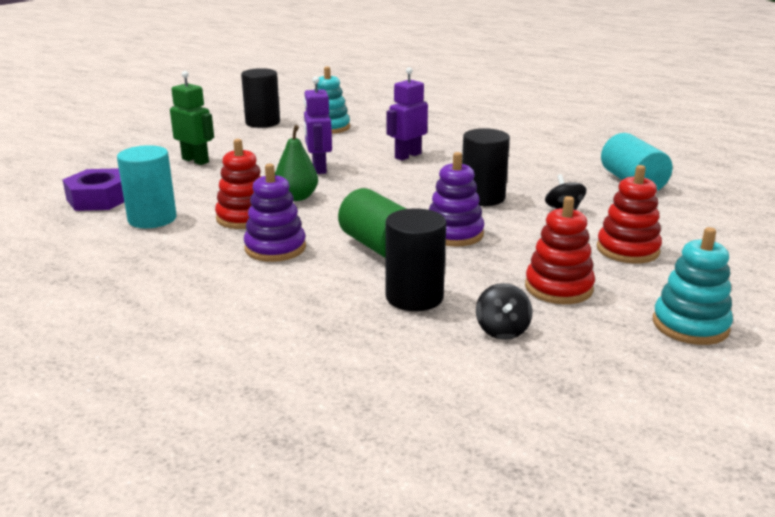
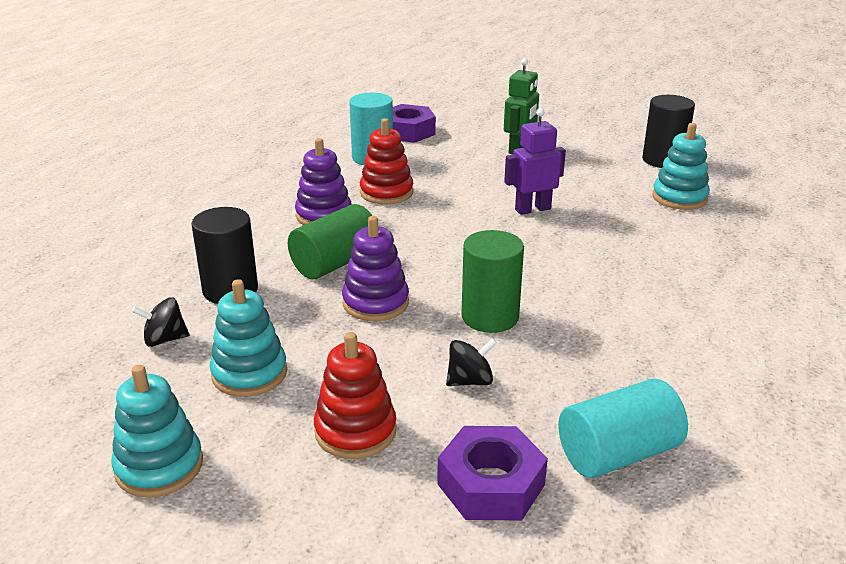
camera: 80 degrees right, 5 degrees up
(297, 197) = (445, 209): green pear -> none
(407, 156) = (610, 257): purple robot -> none
(482, 198) = (490, 317): black cylinder -> green cylinder
(558, 288) = (249, 373): red stacking toy -> turquoise stacking toy
(670, 215) = (491, 484): none -> purple nut

